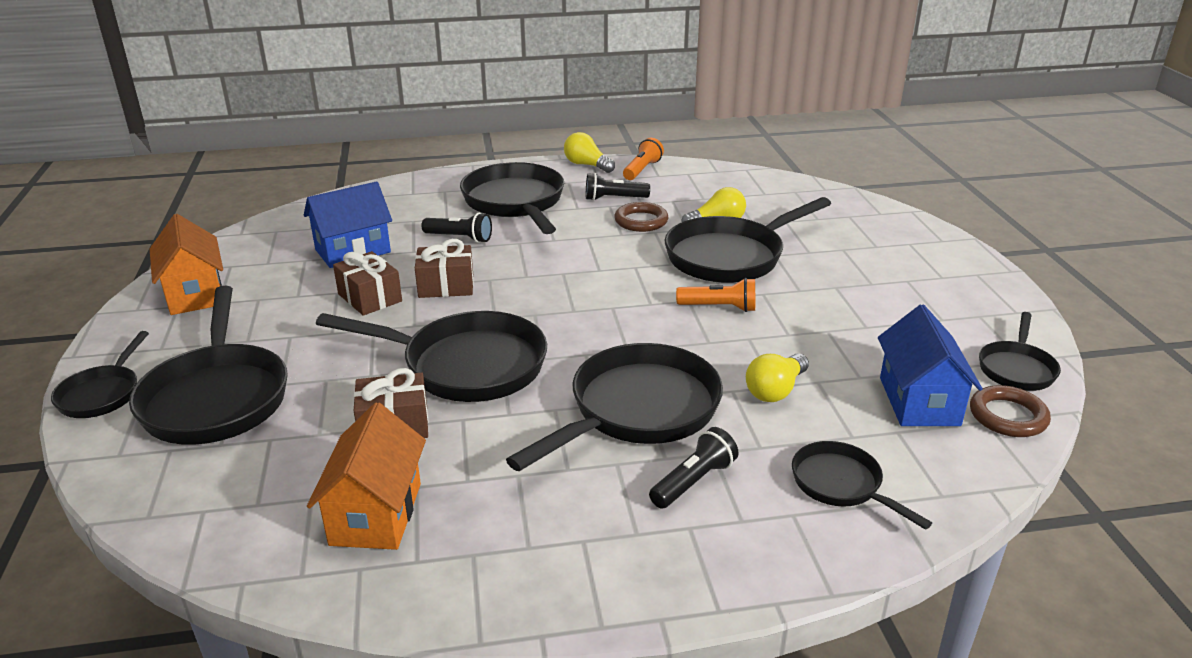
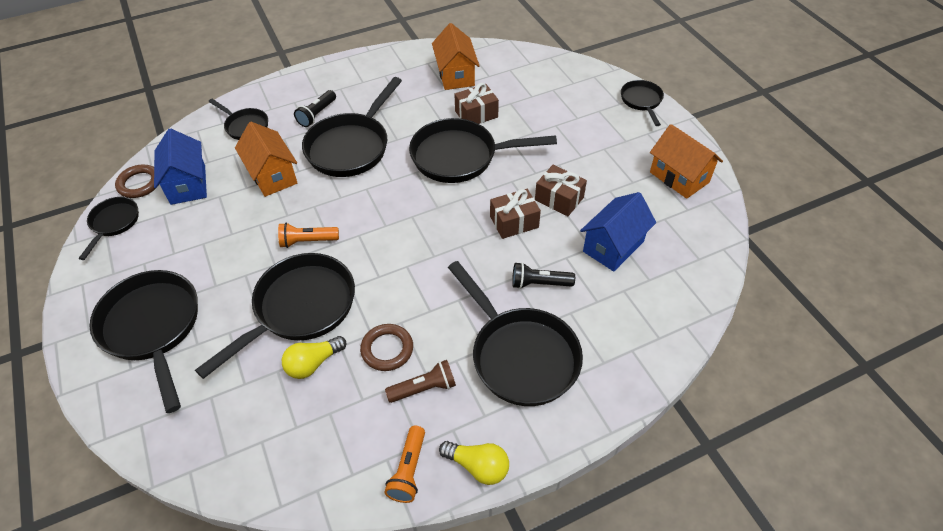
camera: 165 degrees right, 20 degrees up
(216, 397) = (581, 111): black pan -> black pan (153, 327)
(614, 199) = (424, 388): black flashlight -> brown flashlight
(775, 390) = (272, 175): yellow light bulb -> orange house

